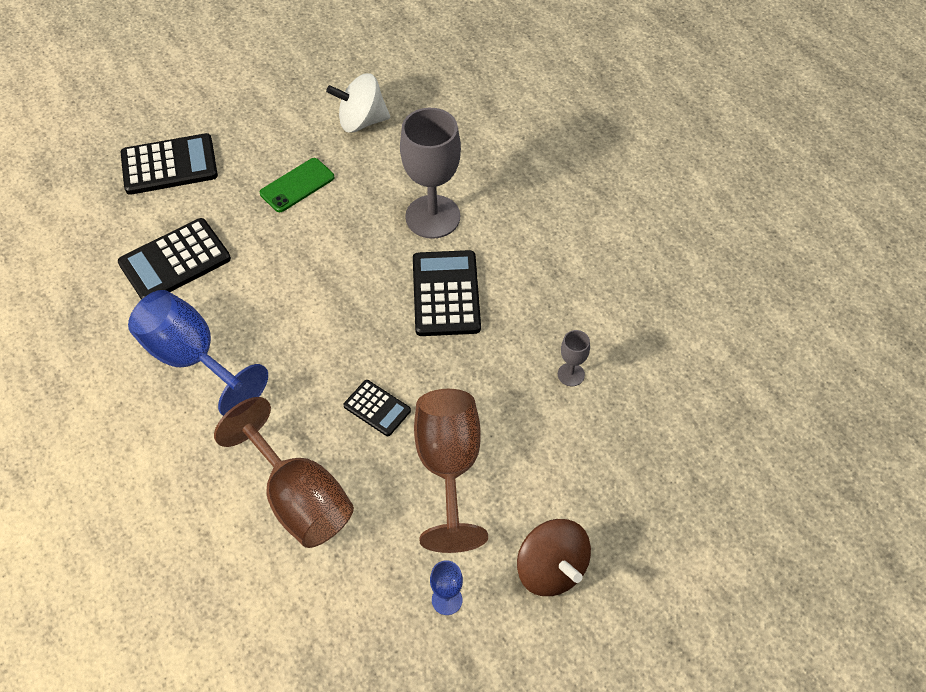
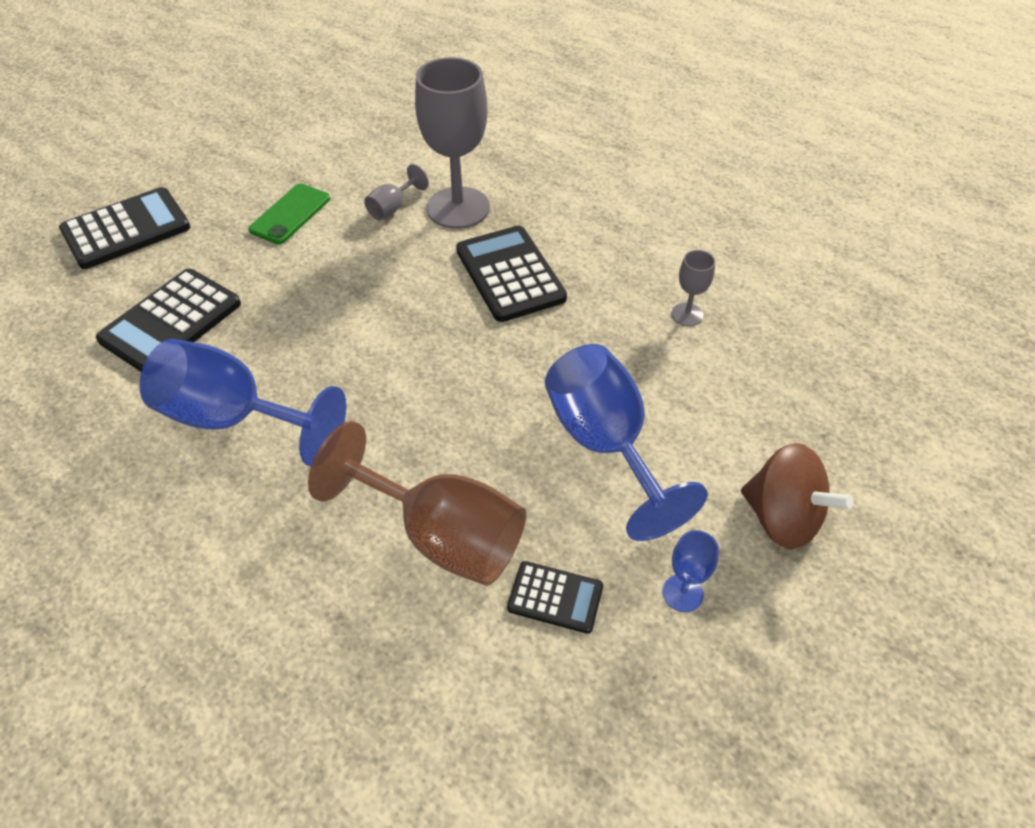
camera: 20 degrees left, 5 degrees down
(361, 121) = (336, 142): white spinning top -> none
(377, 408) = (490, 408): black calculator -> black calculator (555, 597)
(379, 202) = (392, 208): none -> grey goblet
(449, 466) = (605, 444): brown goblet -> blue goblet

